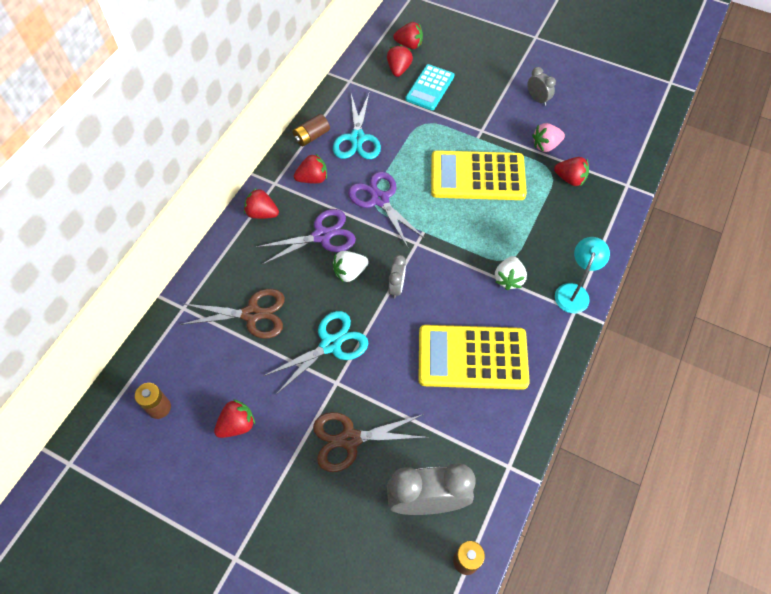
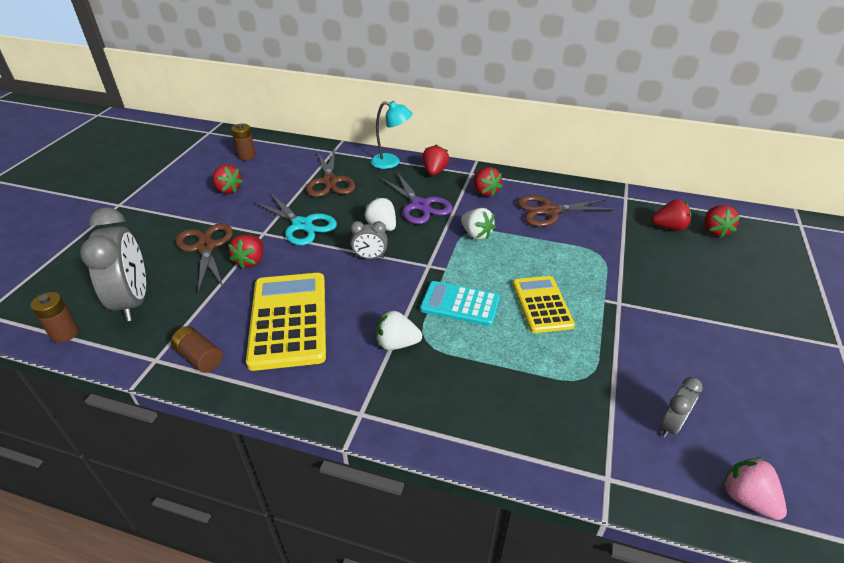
camera: 80 degrees right, 20 degrees down
(311, 136) = (536, 185): brown battery -> brown battery (199, 357)
(357, 138) = (549, 211): turquoise scissors -> brown scissors
(379, 199) = (476, 234): purple scissors -> white strawberry
(430, 88) = (658, 253): turquoise calculator -> turquoise calculator (460, 304)
(477, 176) = (542, 304): yellow calculator -> yellow calculator, size x0.62
(537, 99) = (713, 355): grey clock -> grey clock (671, 425)
(545, 145) = (630, 369): pink strawberry -> pink strawberry (747, 498)
(570, 179) = (583, 400): red strawberry -> red strawberry (251, 261)
(574, 292) = (389, 411): turquoise lamp -> turquoise lamp (391, 162)

